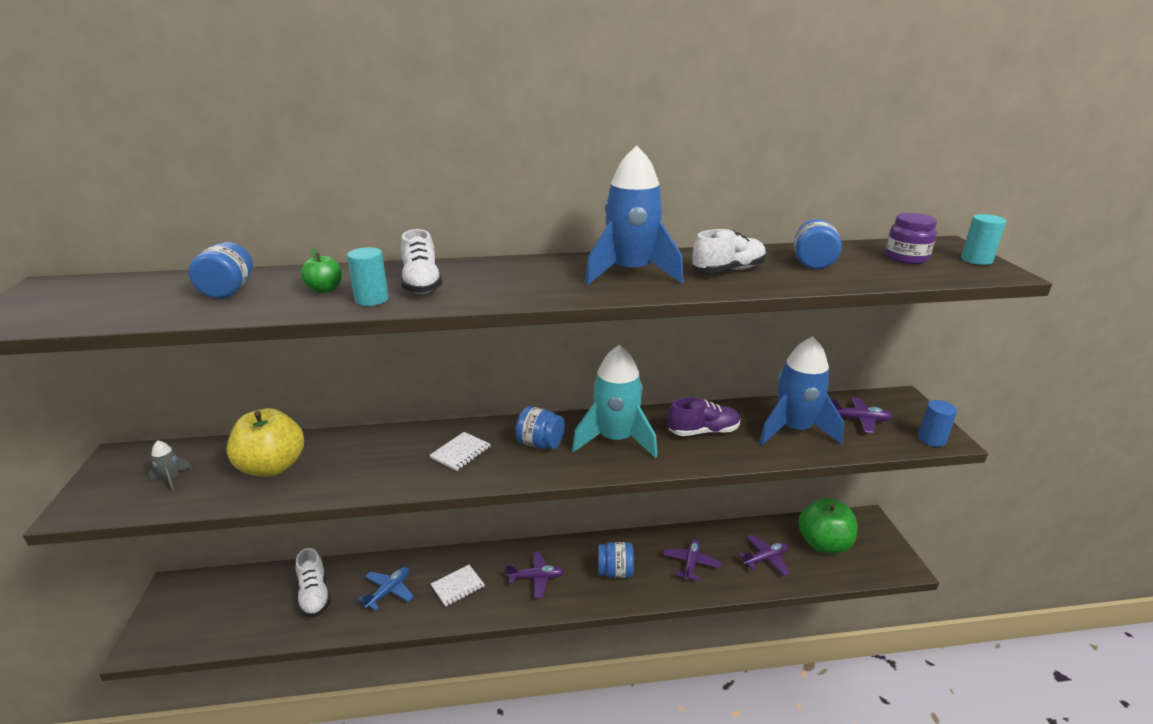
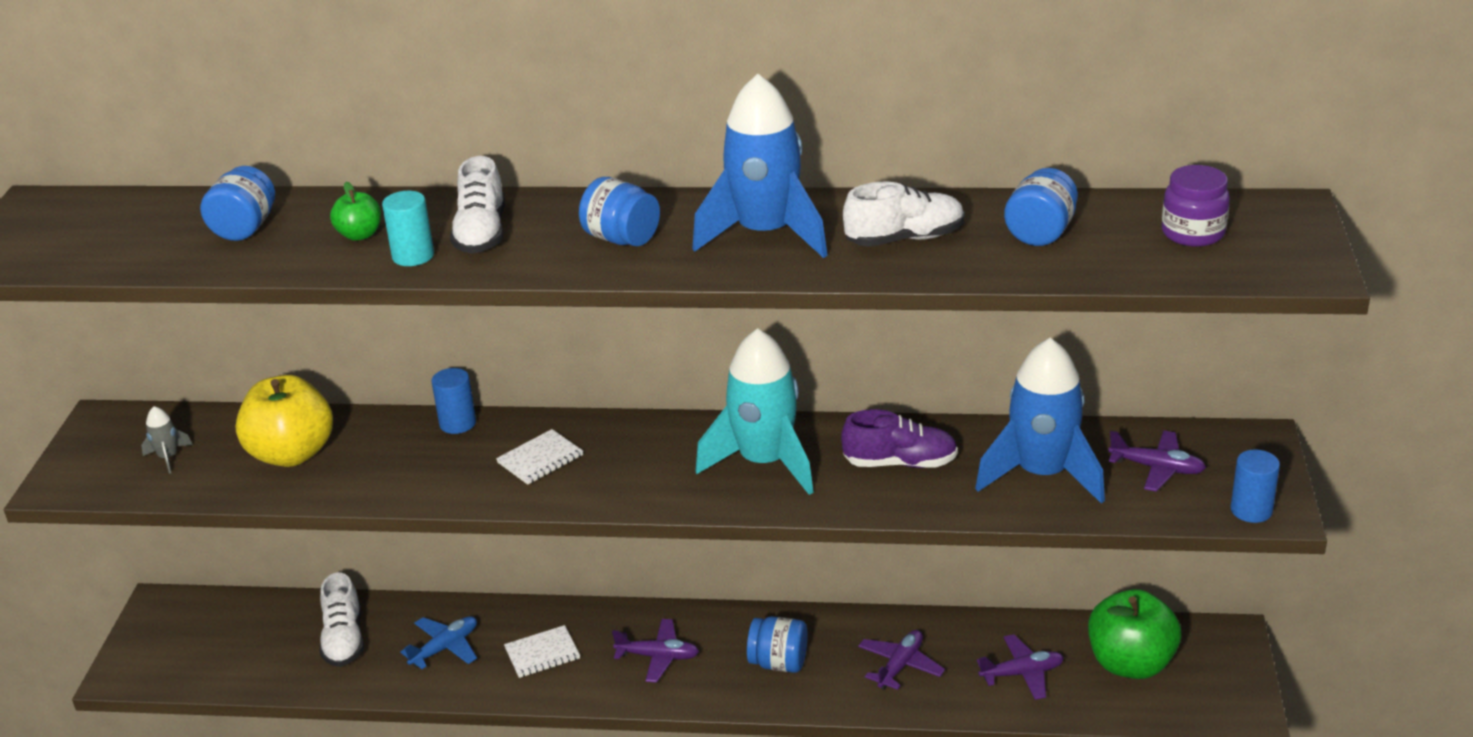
camera: 15 degrees right, 5 degrees up
(395, 434) = (457, 423): none -> blue cylinder
(540, 444) = (654, 457): blue jar -> blue jar (621, 239)
(976, 260) = (1300, 244): turquoise cylinder -> none

